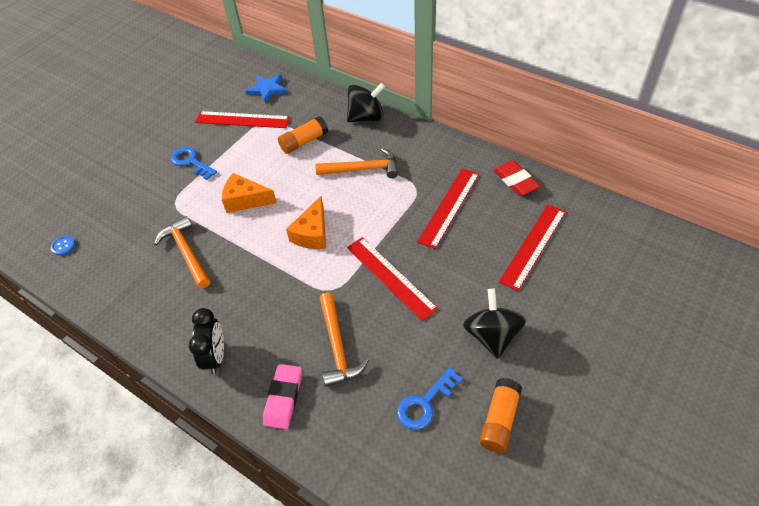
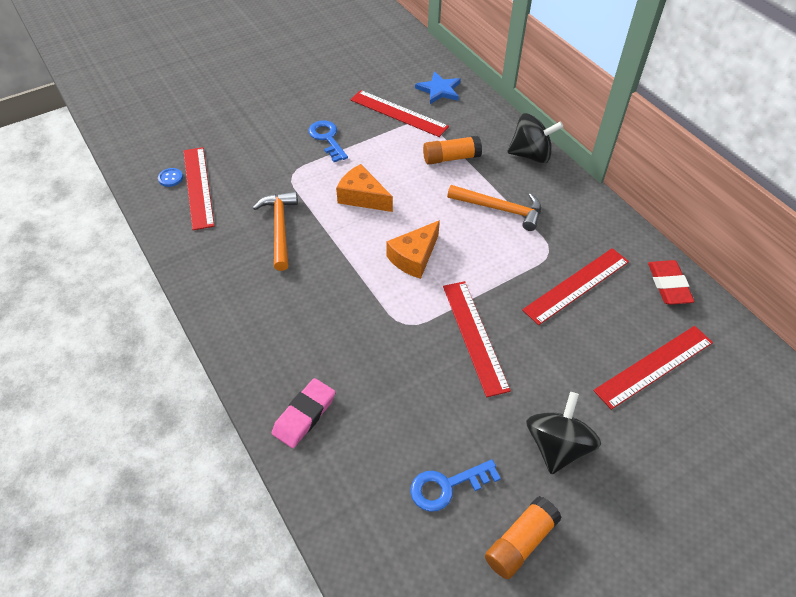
camera: 20 degrees right, 0 degrees up
(93, 244) = (198, 187): none -> red ruler
(215, 356) = (258, 344): black clock -> none
(337, 347) = (383, 386): orange hammer -> none

